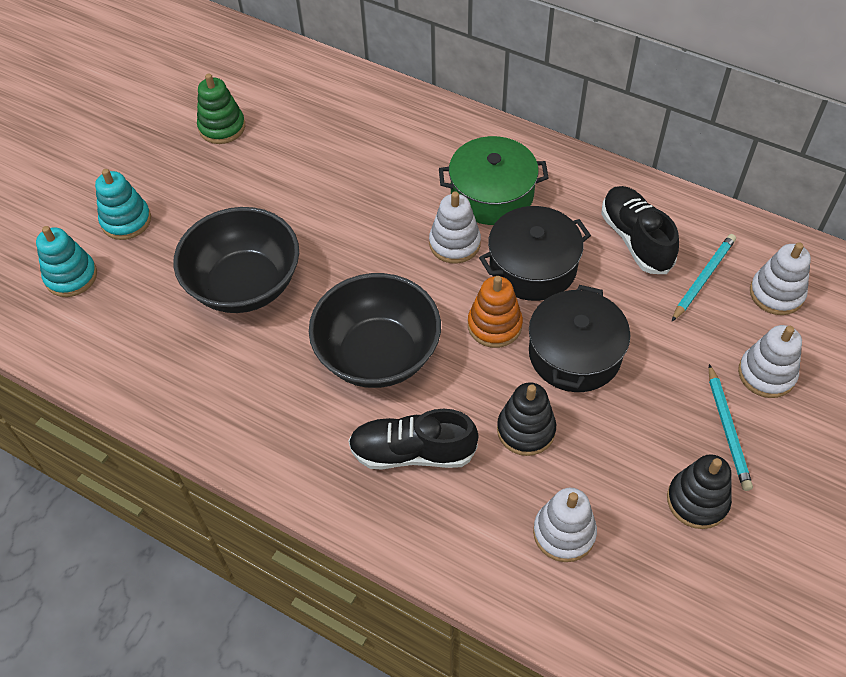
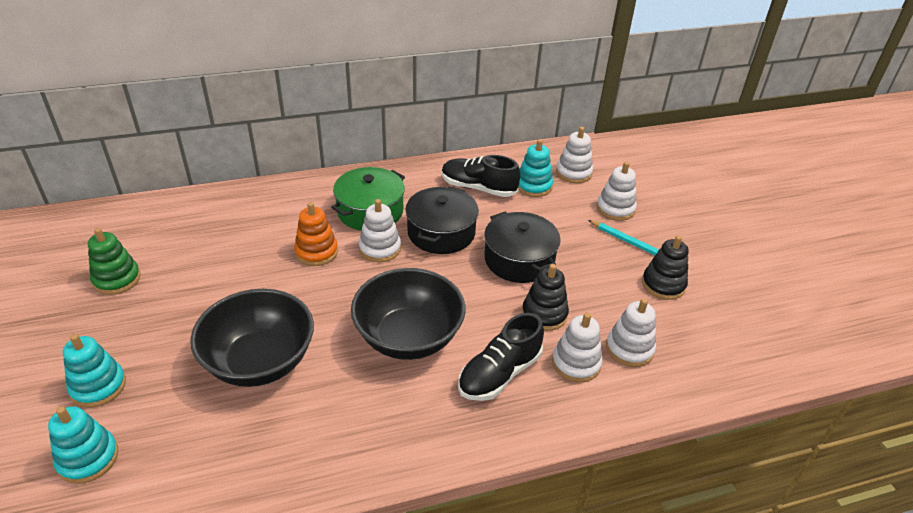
camera: 50 degrees left, 15 degrees down
(492, 501) = (576, 363): none -> white stacking toy
(494, 325) = (458, 275): orange stacking toy -> orange stacking toy (316, 252)
(703, 278) = (533, 186): turquoise pencil -> turquoise stacking toy

